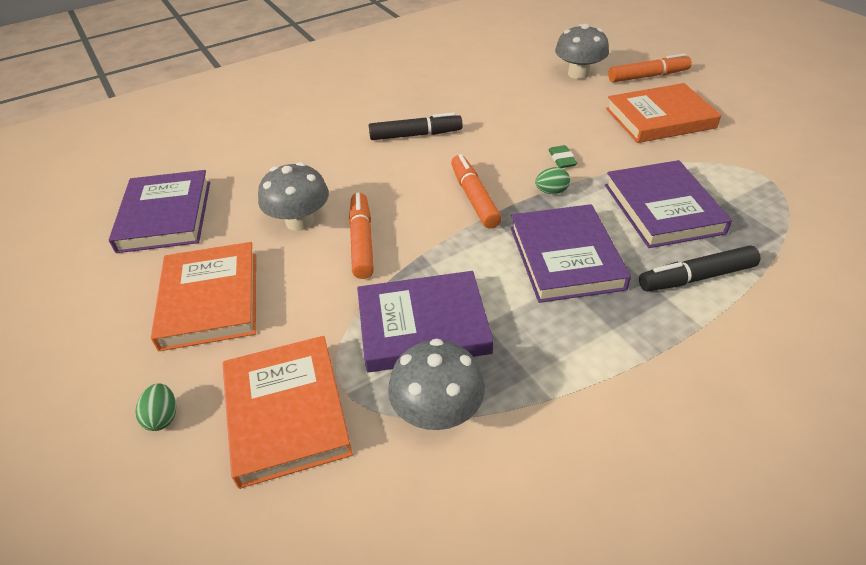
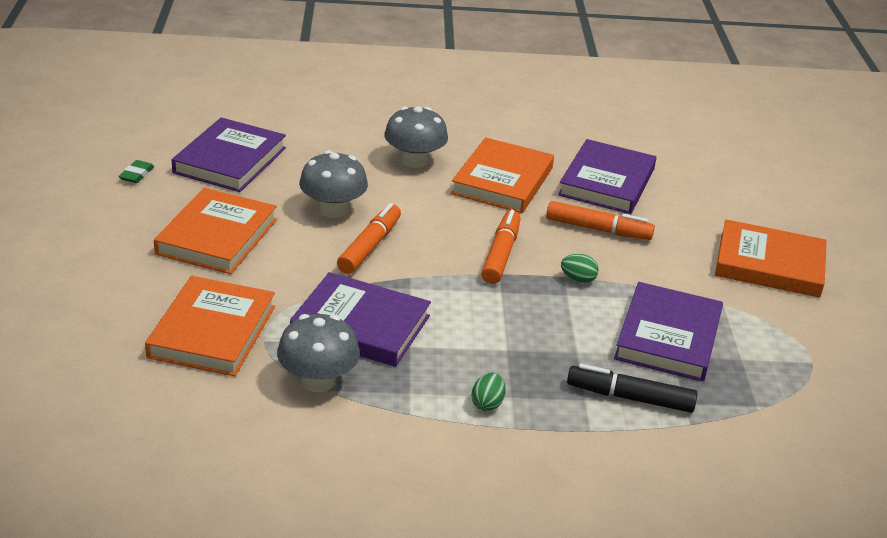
camera: 25 degrees right, 10 degrees down
(163, 417) = (128, 295): green egg -> green egg (487, 404)
(415, 135) = (502, 181): black marker -> orange book
(562, 159) = (620, 258): green eraser -> green eraser (136, 174)
(565, 257) = (531, 333): purple book -> purple book (607, 182)
(578, 73) = (735, 189): grey mushroom -> grey mushroom (414, 161)
(648, 76) = (810, 221): orange marker -> orange marker (598, 229)

